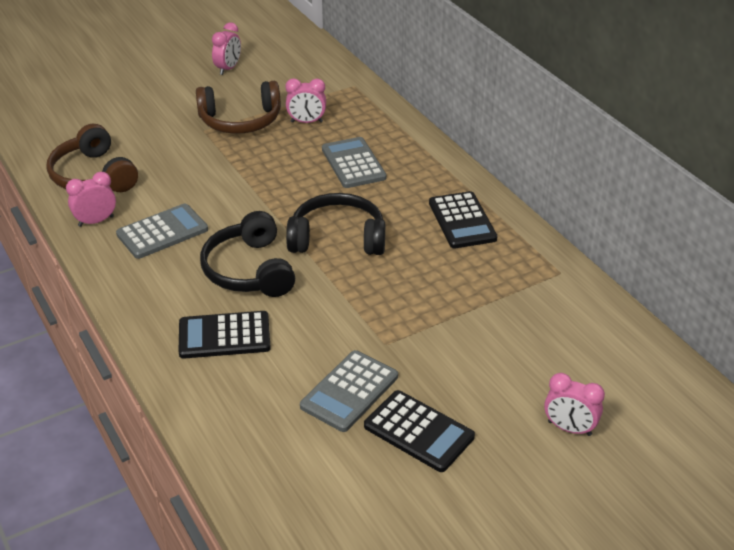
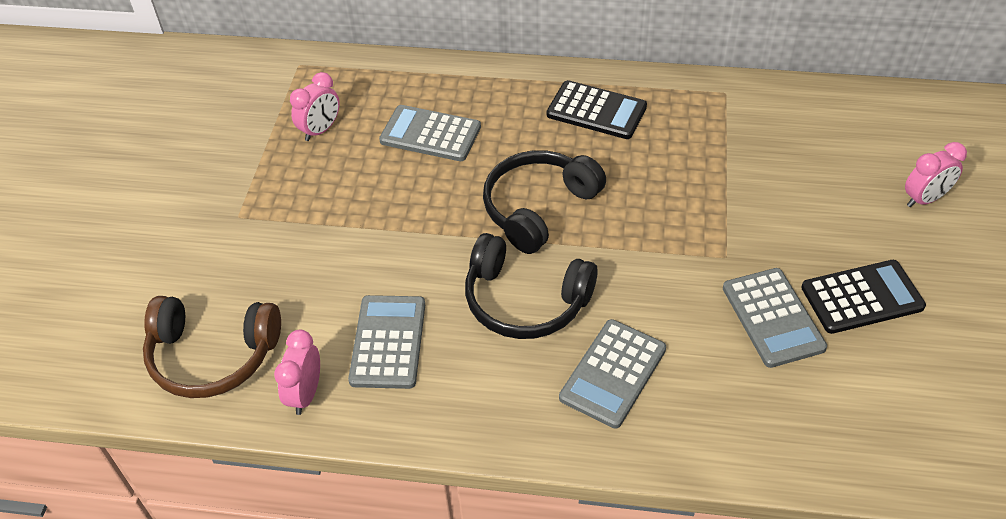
camera: 50 degrees left, 10 degrees up
(224, 336) = (613, 373): black calculator -> grey calculator
(228, 69) = (145, 139): pink clock -> none
(240, 121) = (256, 178): brown headphones -> none

